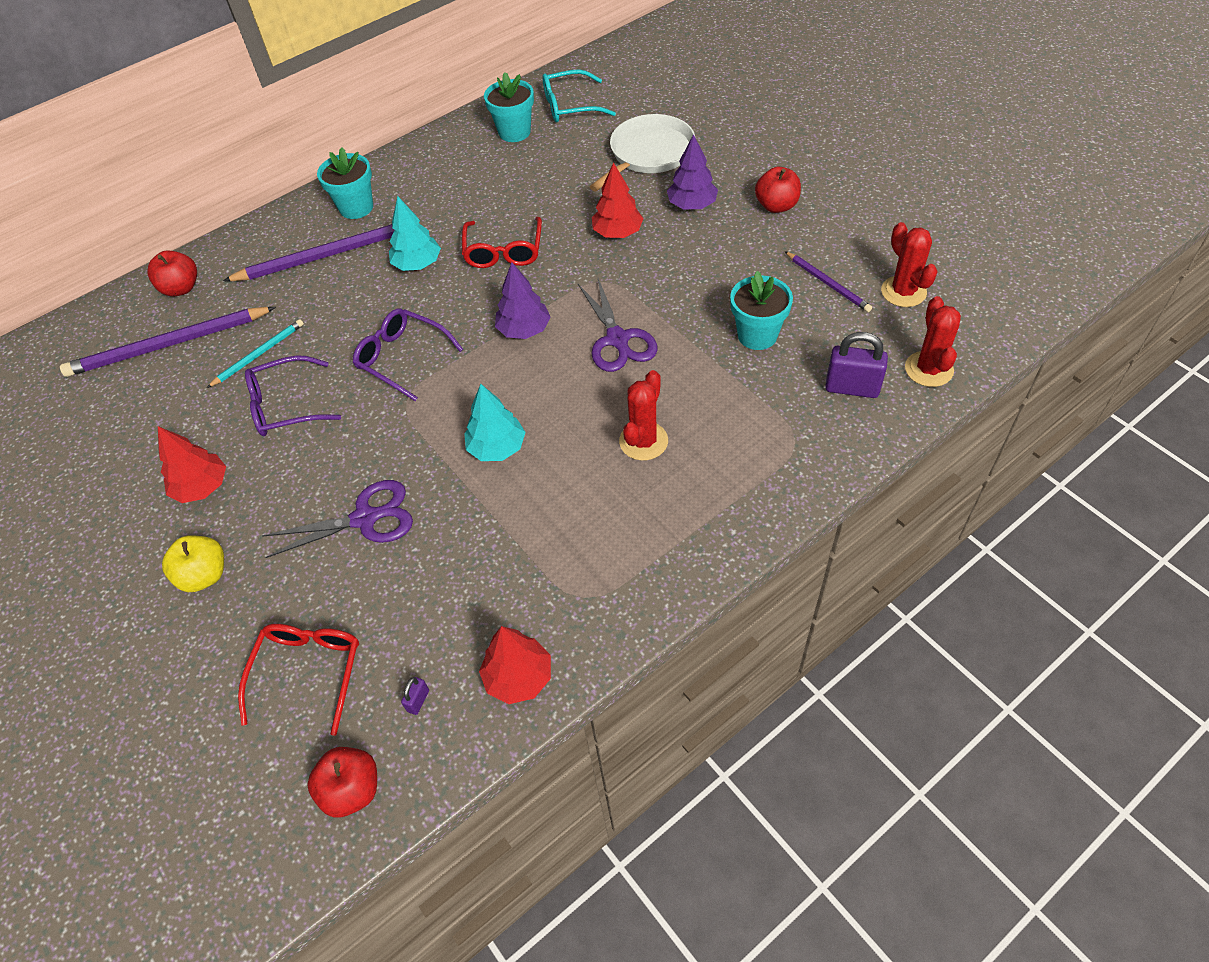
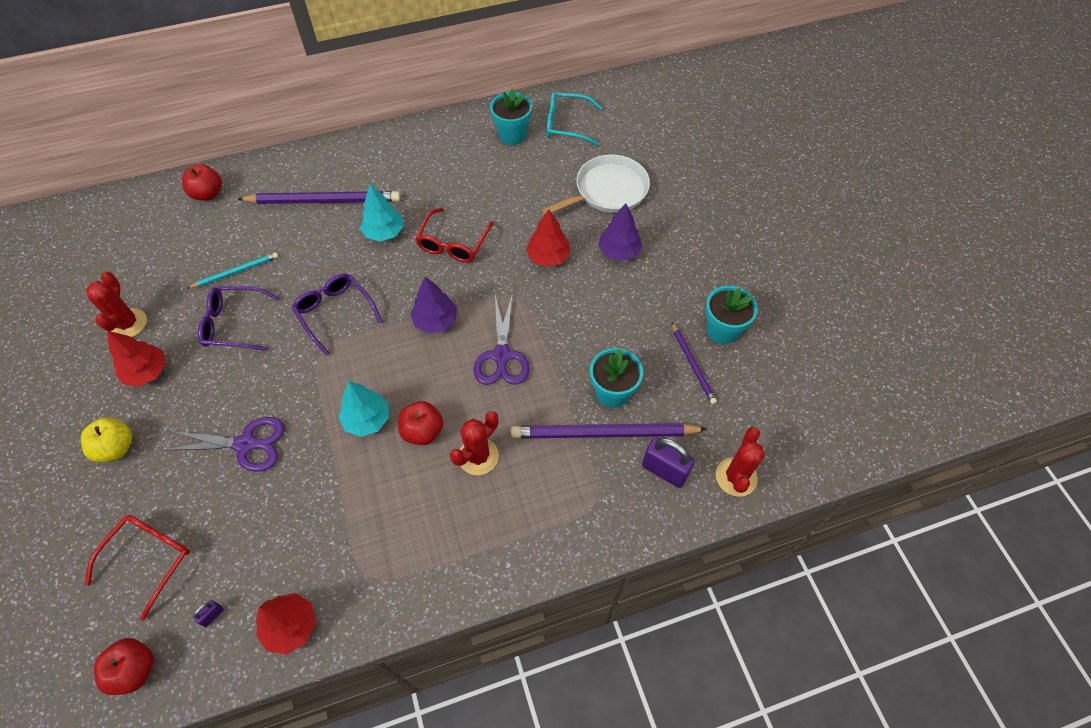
camera: 15 degrees right, 5 degrees up
(168, 345) = (177, 240): purple pencil -> purple pencil (603, 433)
(356, 207) = (363, 165): turquoise flower pot -> turquoise flower pot (722, 330)
(776, 206) = (686, 275): red apple -> red apple (422, 431)
(903, 292) = (751, 395): red cactus -> red cactus (128, 324)

